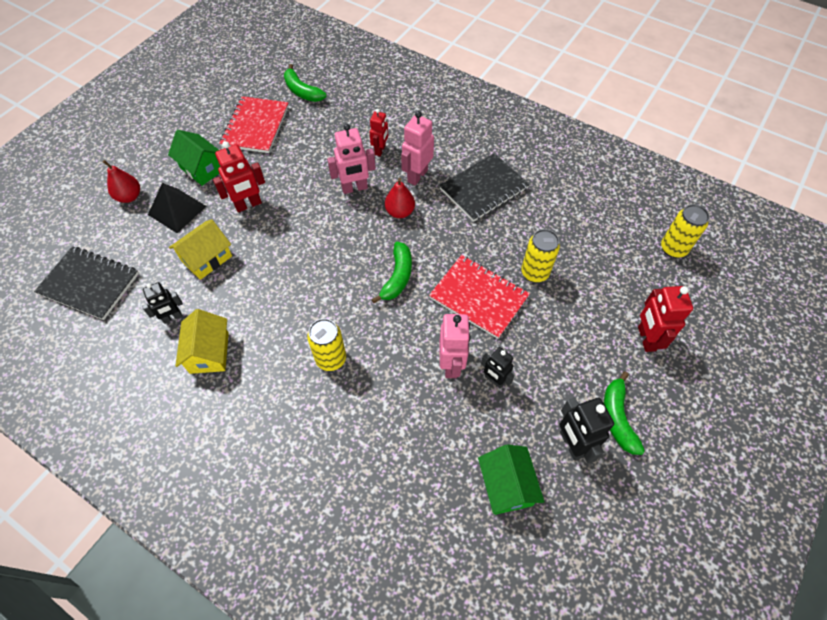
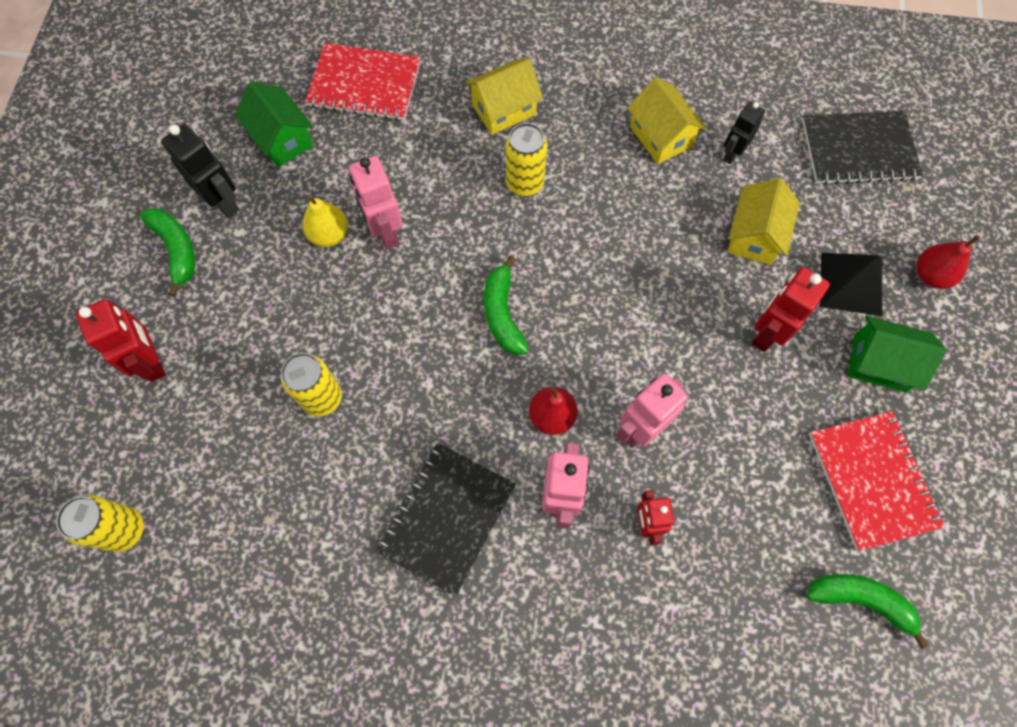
camera: 155 degrees right, 10 degrees up
(309, 430) = (504, 110): none -> yellow house
(478, 297) = (385, 329): red notebook -> red notebook (364, 84)
(494, 380) = (329, 235): black robot -> yellow pear

